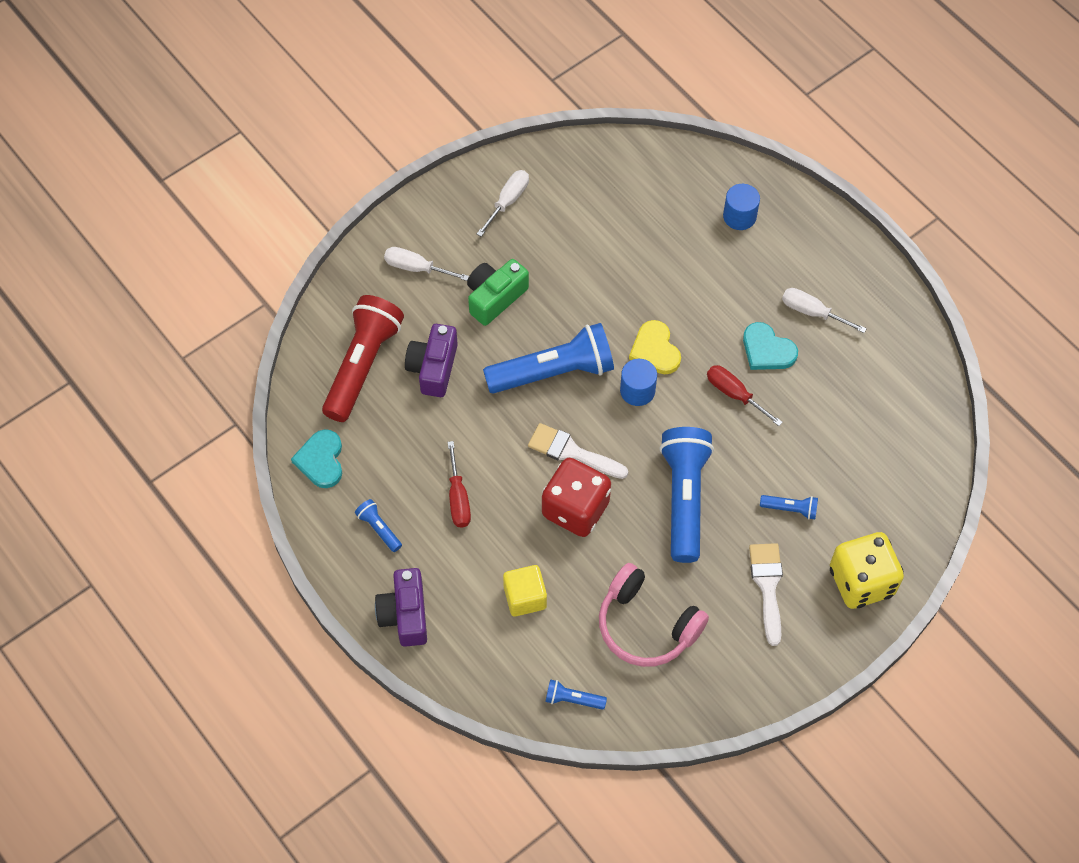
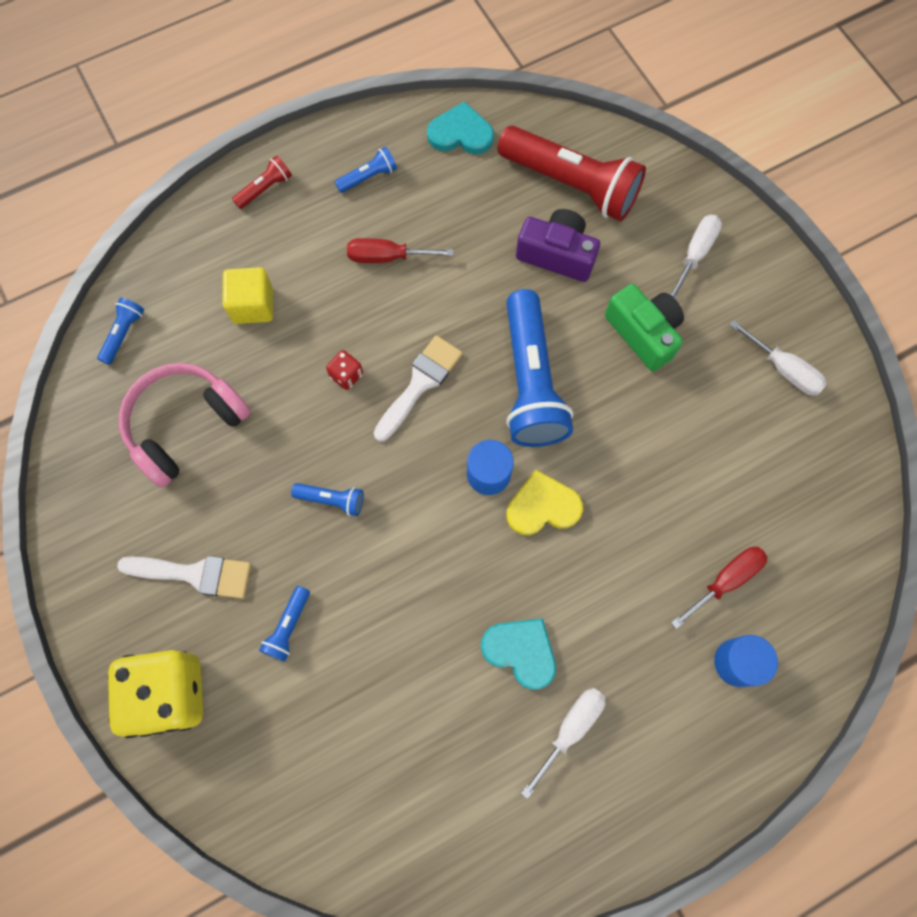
camera: 100 degrees right, 10 degrees up
(405, 614) = (265, 189): purple camera -> red flashlight
(575, 509) = (346, 375): red dice -> red dice, size x0.42
(684, 499) = (332, 500): blue flashlight -> blue flashlight, size x0.43
(734, 394) = (462, 593): red screwdriver -> red screwdriver (725, 581)
(767, 350) = (521, 651): turquoise heart -> turquoise heart turned 75 degrees clockwise

